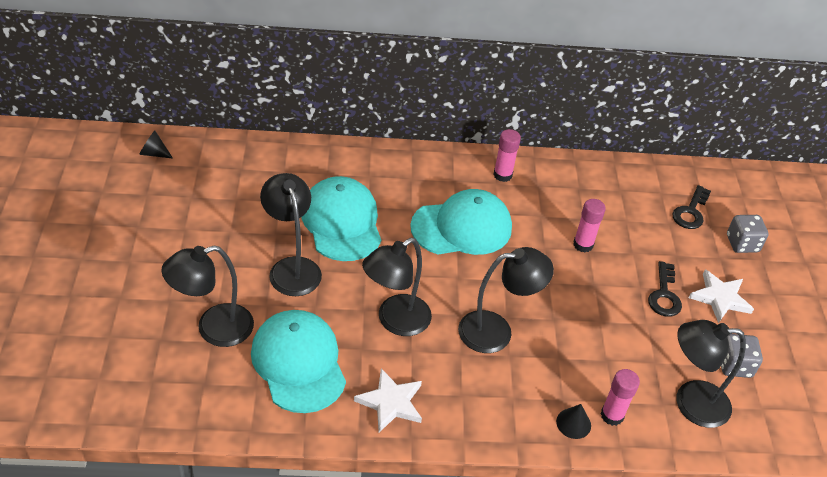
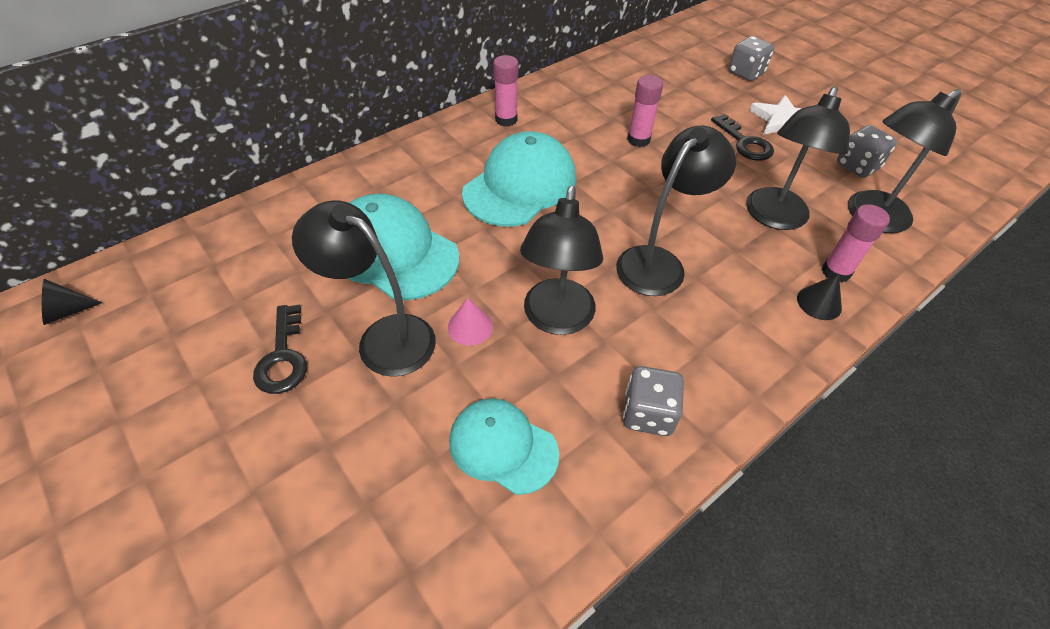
camera: 35 degrees left, 5 degrees up
(214, 329) = (353, 484): black lamp -> black lamp (773, 218)
(298, 363) = (503, 447): turquoise cap -> turquoise cap, size x0.64
(343, 292) = (470, 326): none -> pink cone
(391, 402) = (648, 413): white star -> grey dice
(690, 212) = (684, 69): black key -> black key (283, 357)

